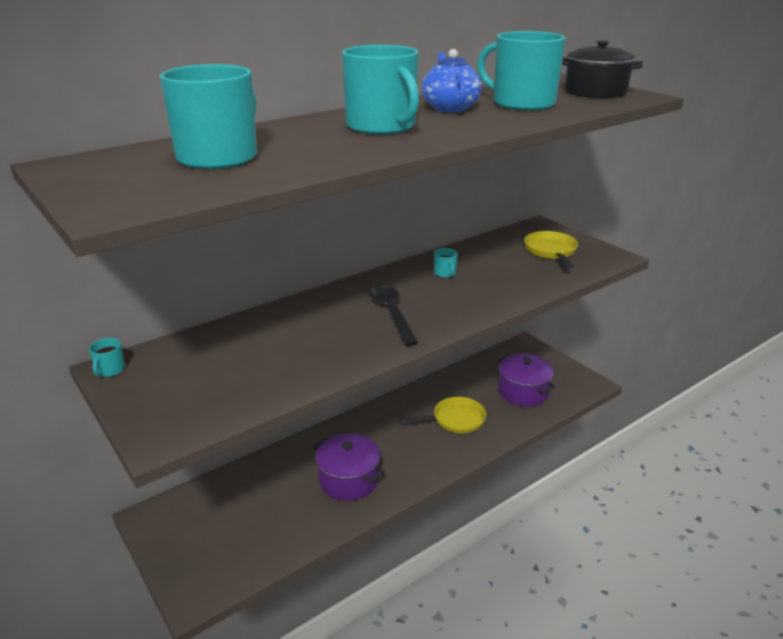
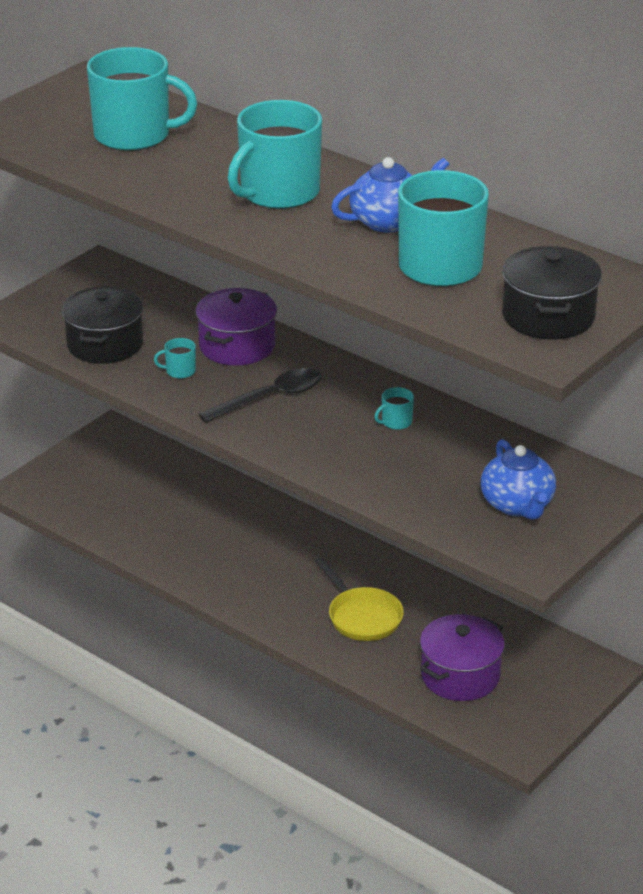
camera: 75 degrees right, 5 degrees up
(110, 370) = (97, 265): turquoise mug -> turquoise mug (180, 371)
(257, 381) = (105, 344): none -> black pot
(348, 480) = (212, 548): purple pot -> purple pot (237, 346)
(551, 251) = (517, 505): yellow pan -> blue teapot

